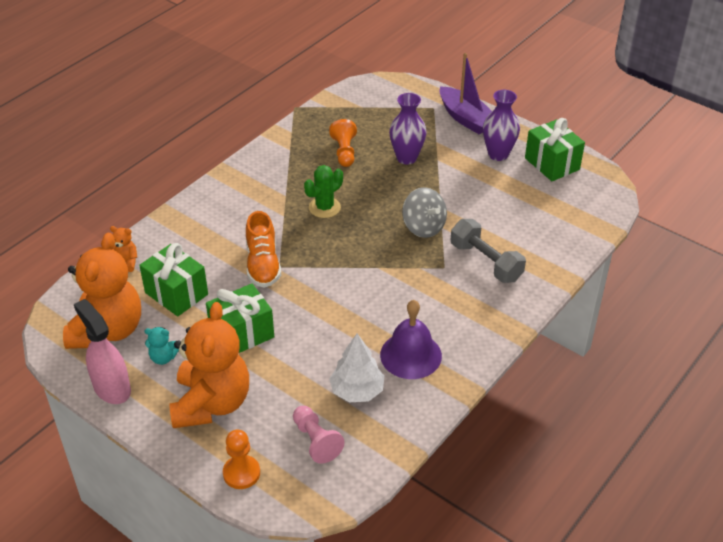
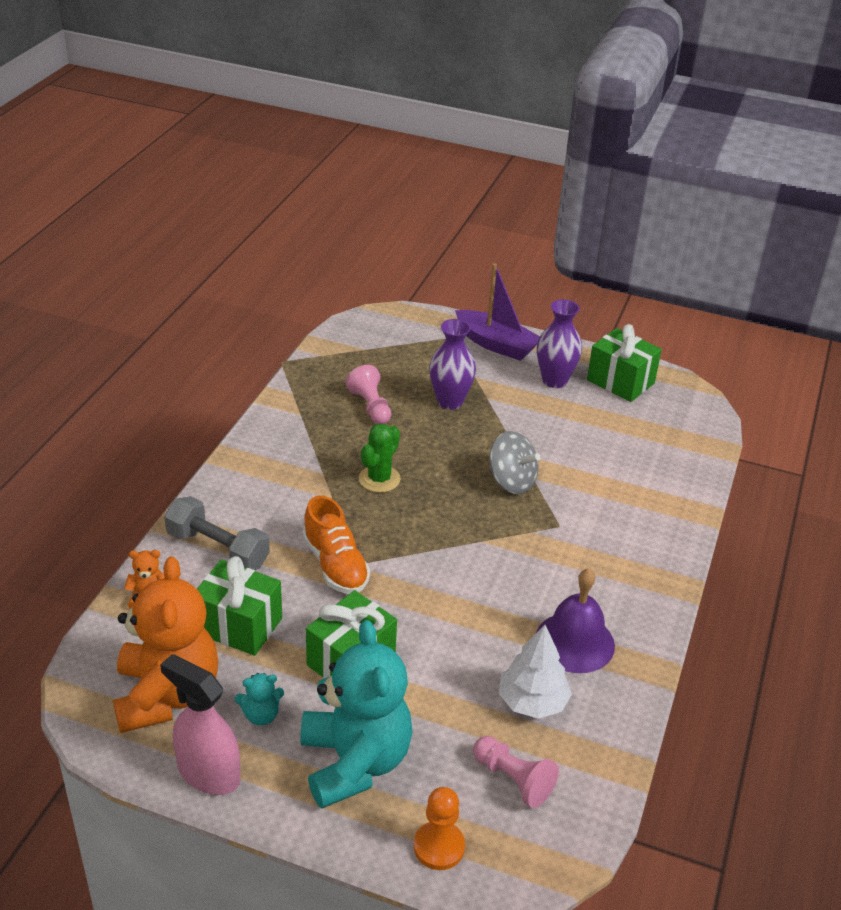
camera: 20 degrees left, 5 degrees down
(211, 403) = (355, 762): orange teddy bear -> turquoise teddy bear
(344, 152) = (370, 406): orange pawn -> pink pawn
(486, 262) = (605, 510): grey dumbbell -> grey dumbbell (218, 549)

